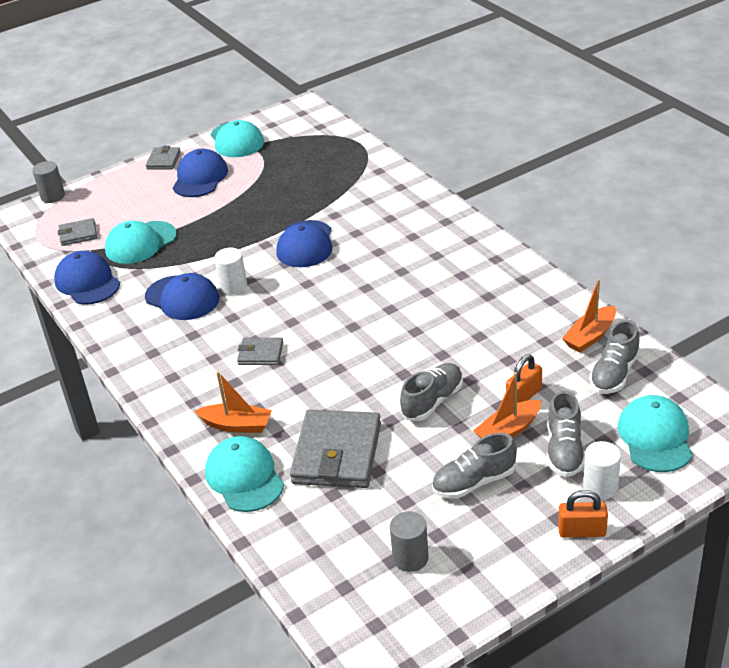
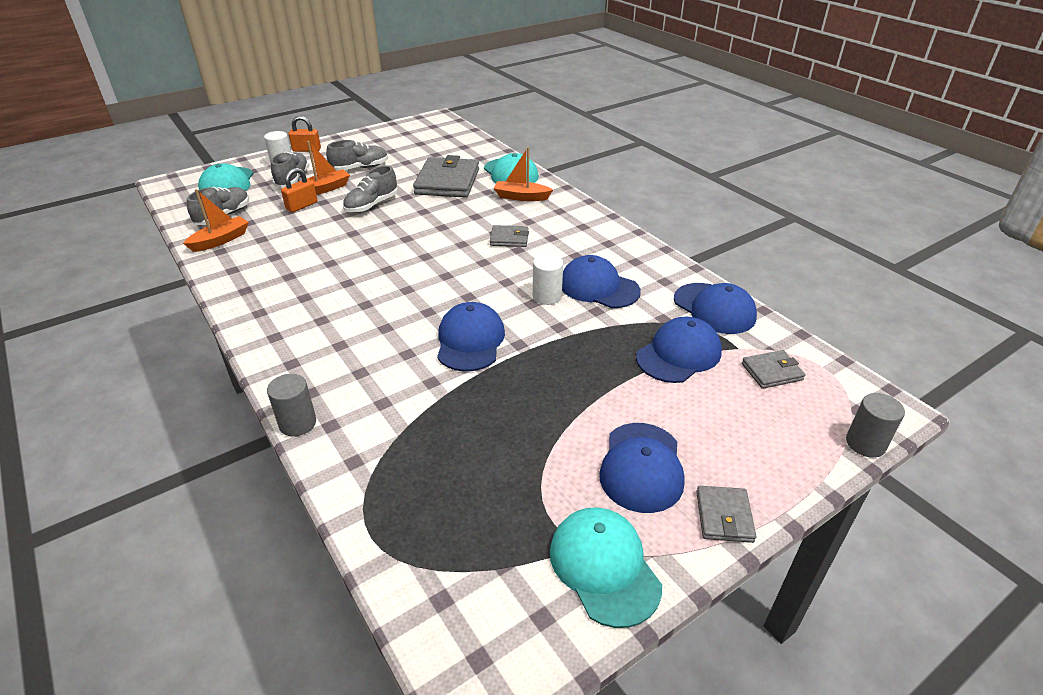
camera: 175 degrees right, 0 degrees up
(140, 243) = (678, 354): turquoise cap -> blue cap
(410, 558) = (409, 143): grey cylinder -> grey cylinder (297, 423)

